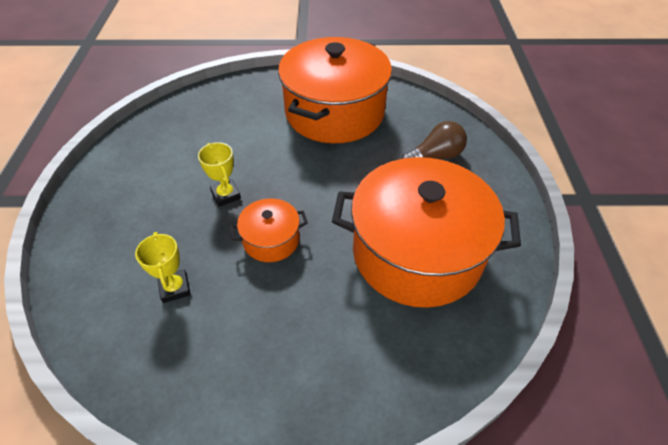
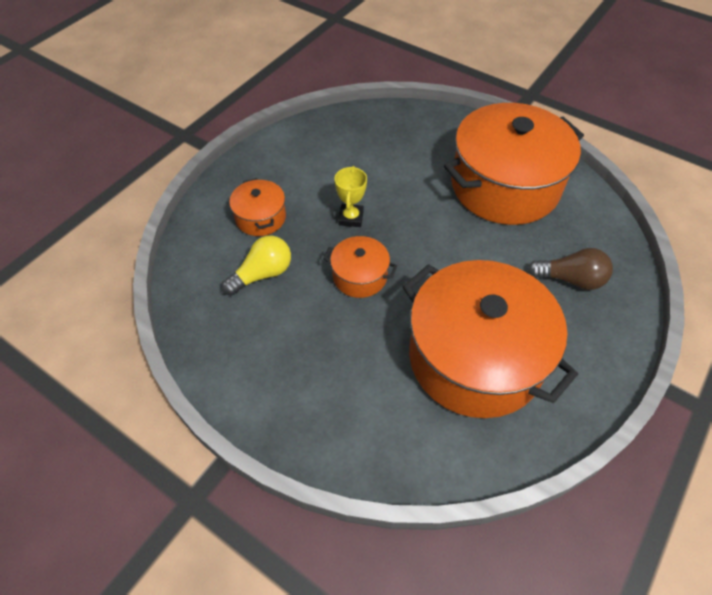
camera: 35 degrees right, 5 degrees up
(135, 237) = (260, 217): none -> orange pot
(175, 288) = (262, 274): yellow trophy -> yellow light bulb

